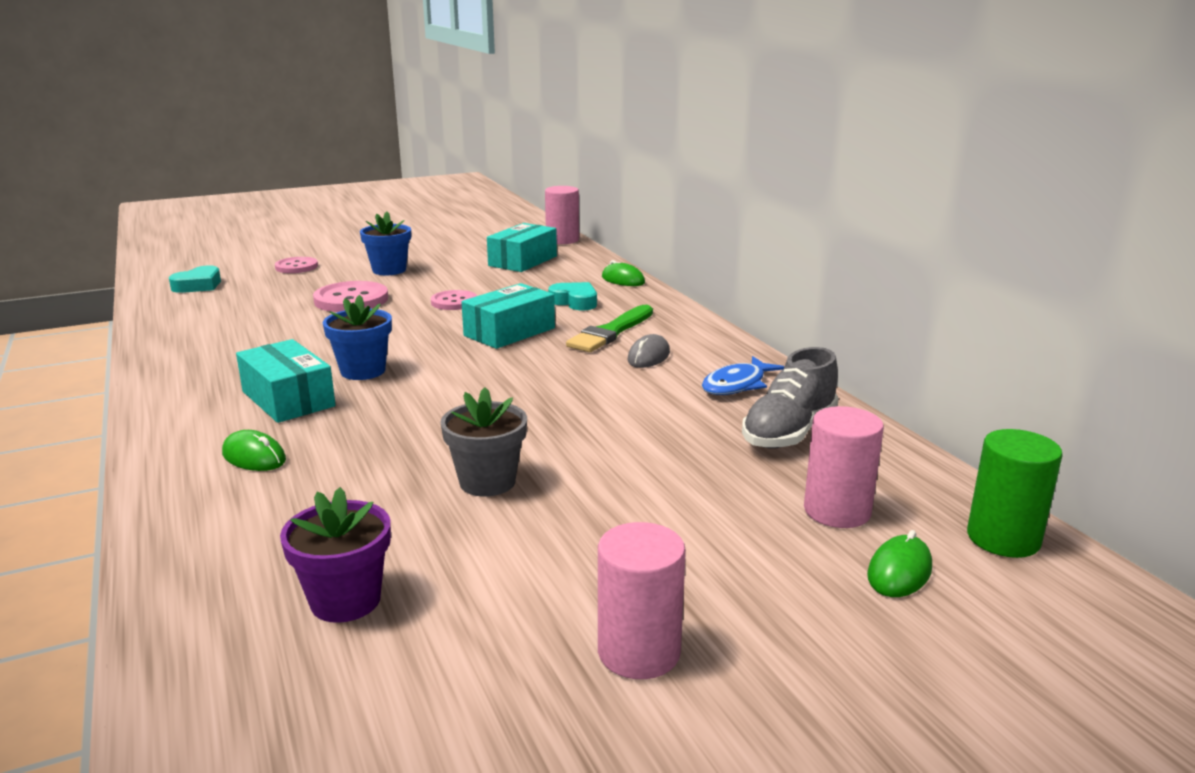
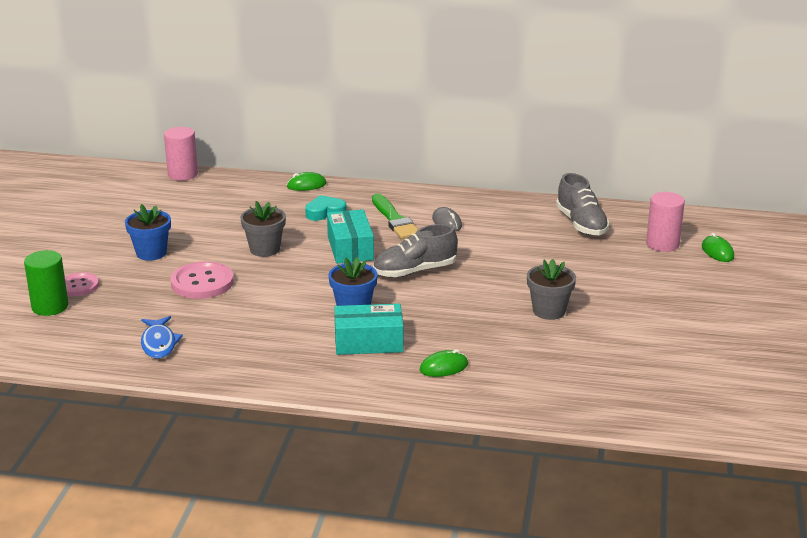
camera: 55 degrees left, 5 degrees up
(198, 285) = (64, 335): turquoise heart -> none
(345, 600) = (624, 371): purple flower pot -> none
(454, 302) = (265, 249): pink button -> grey flower pot
(496, 374) = (414, 271): none -> grey shoe
(523, 261) = (210, 202): turquoise box -> none
(639, 652) = (720, 320): pink cylinder -> none
(737, 385) = (514, 215): blue fish -> blue fish (159, 343)
(1003, 539) = (715, 223): green cylinder -> green cylinder (50, 307)

